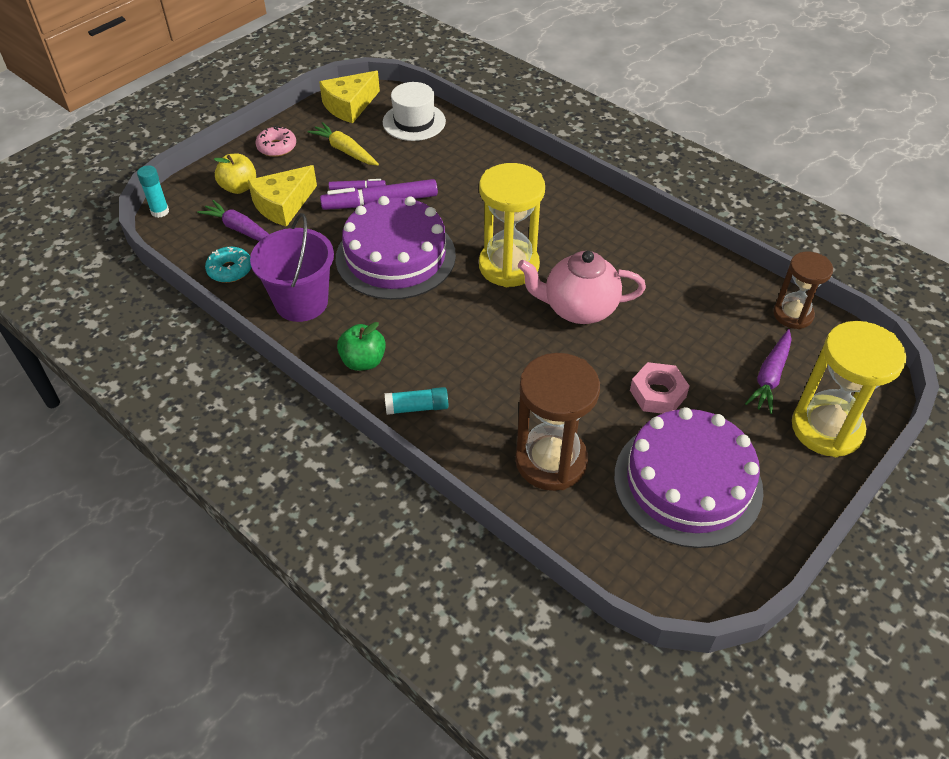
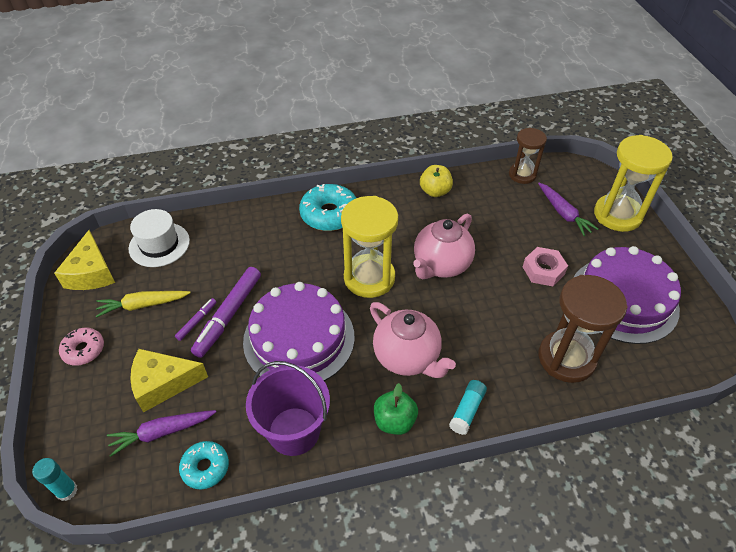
camera: 55 degrees left, 0 degrees up
(239, 187) = (105, 406): yellow apple -> yellow apple (435, 191)
(283, 205) = (163, 383): yellow cheese -> yellow cheese turned 90 degrees clockwise
(440, 337) = (407, 357): none -> pink teapot
(560, 199) = (329, 214): none -> turquoise donut

